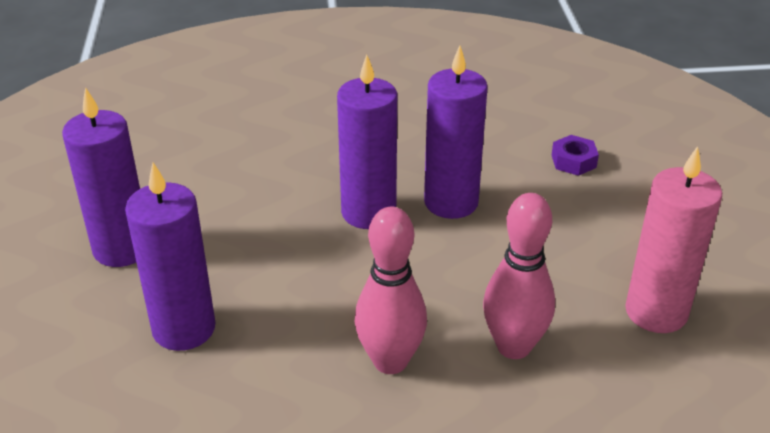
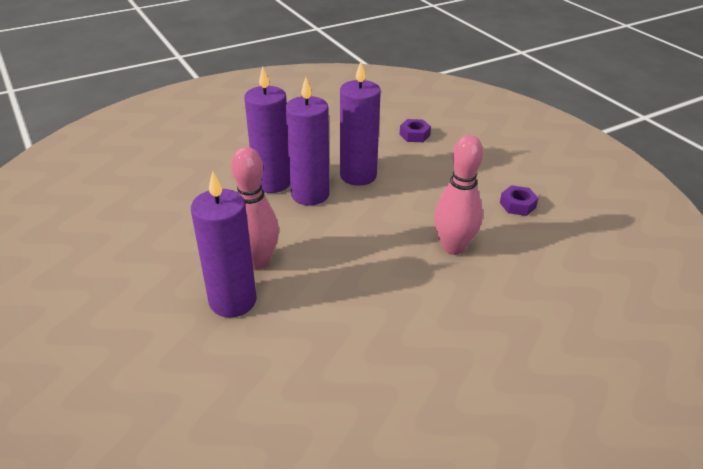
camera: 25 degrees left, 0 degrees up
(122, 249) = (149, 263): purple candle -> purple candle (272, 183)
(390, 361) = (386, 278): pink bowling pin -> pink bowling pin (257, 261)
(656, 312) = (517, 205): pink candle -> purple nut

